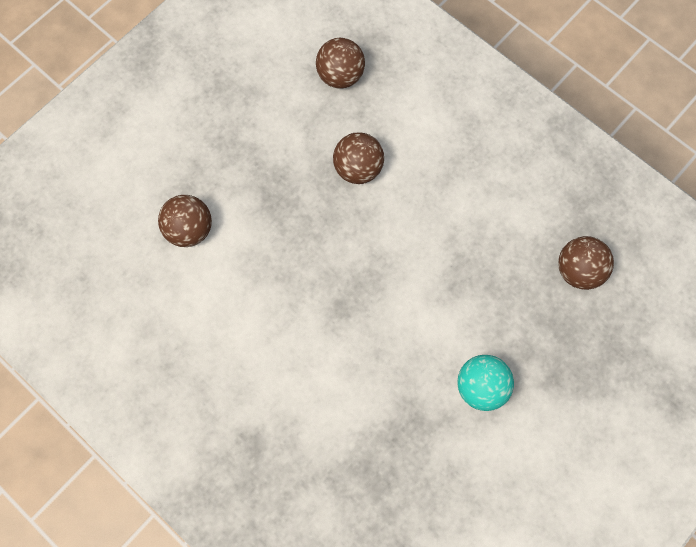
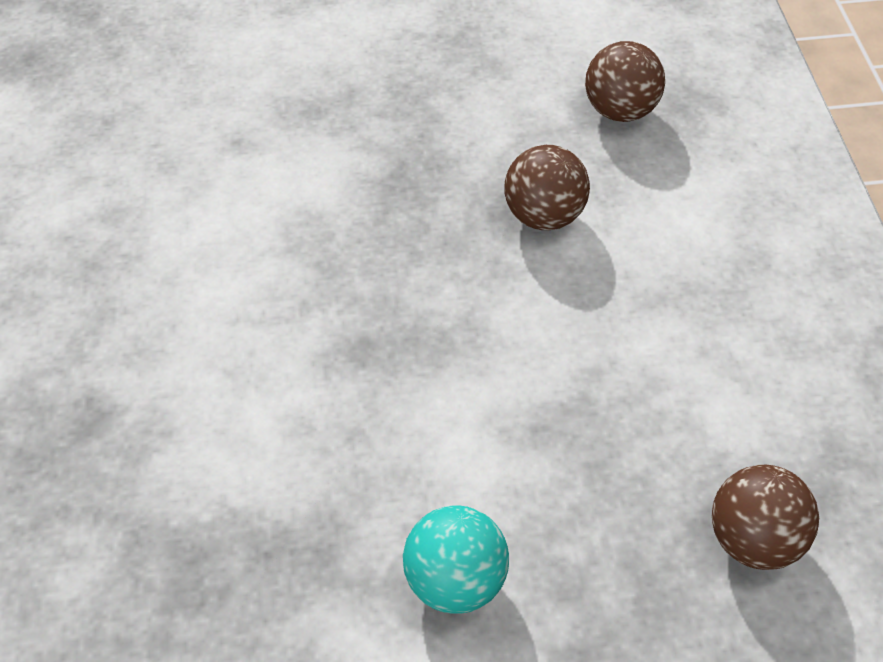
camera: 40 degrees right, 20 degrees down
(189, 230) = (272, 150): brown ball -> none

